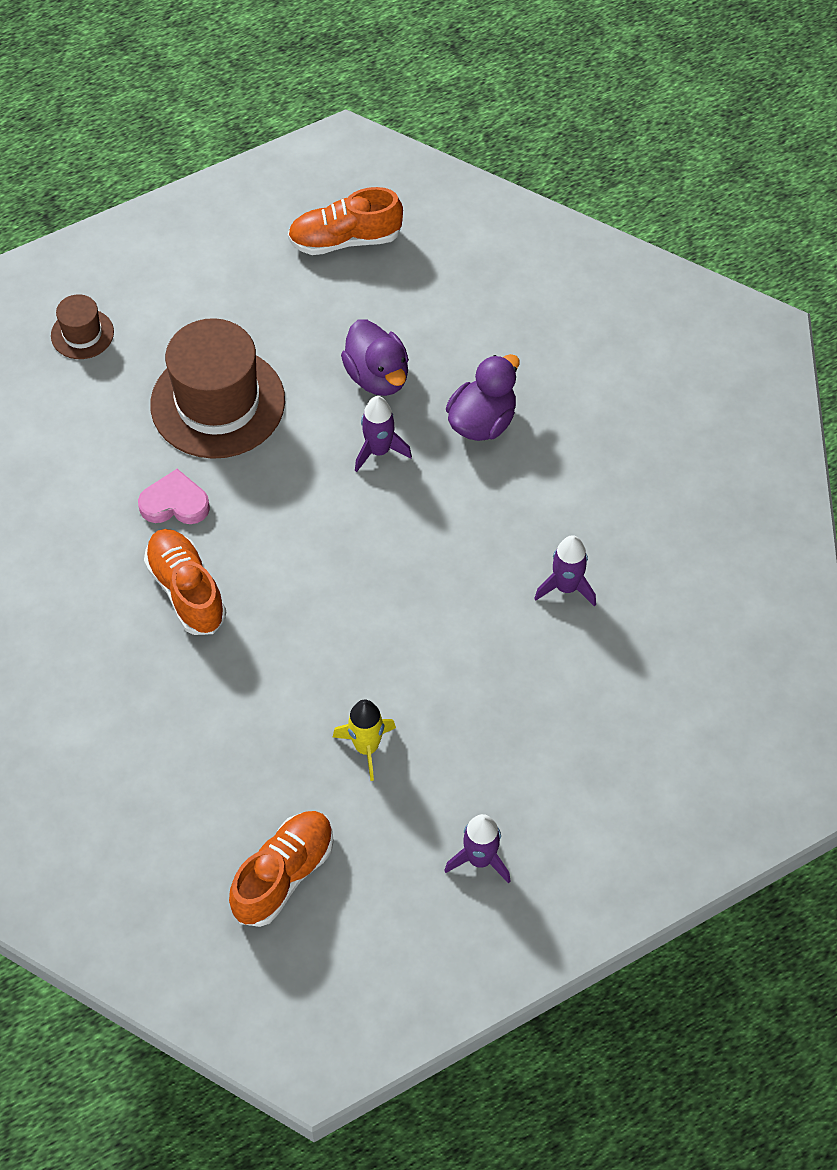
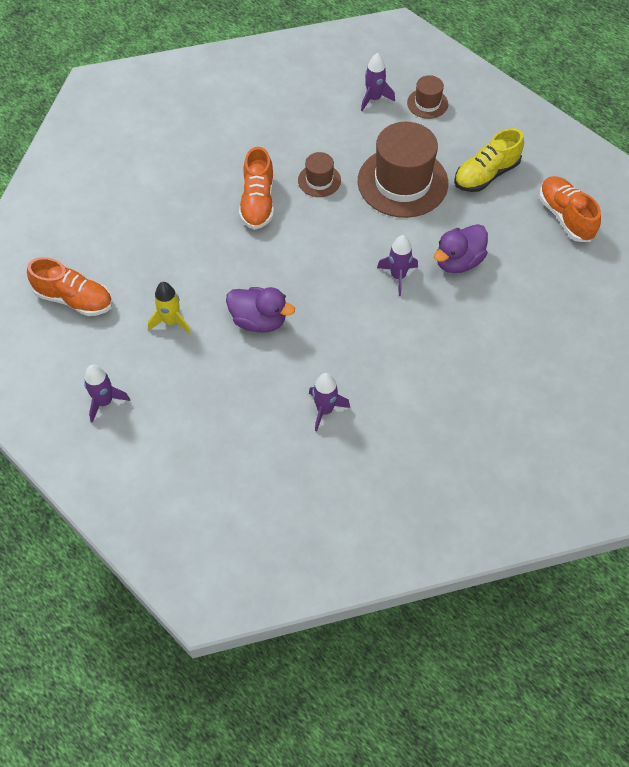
camera: 75 degrees right, 0 degrees up
(44, 396) = (374, 99): none -> purple rocket
(175, 503) = (319, 180): pink heart -> brown hat
(186, 591) = (258, 202): orange shoe -> orange shoe turned 135 degrees clockwise
(241, 303) = (486, 174): none -> yellow shoe
(482, 422) = (445, 330): purple duck -> purple duck (259, 321)

